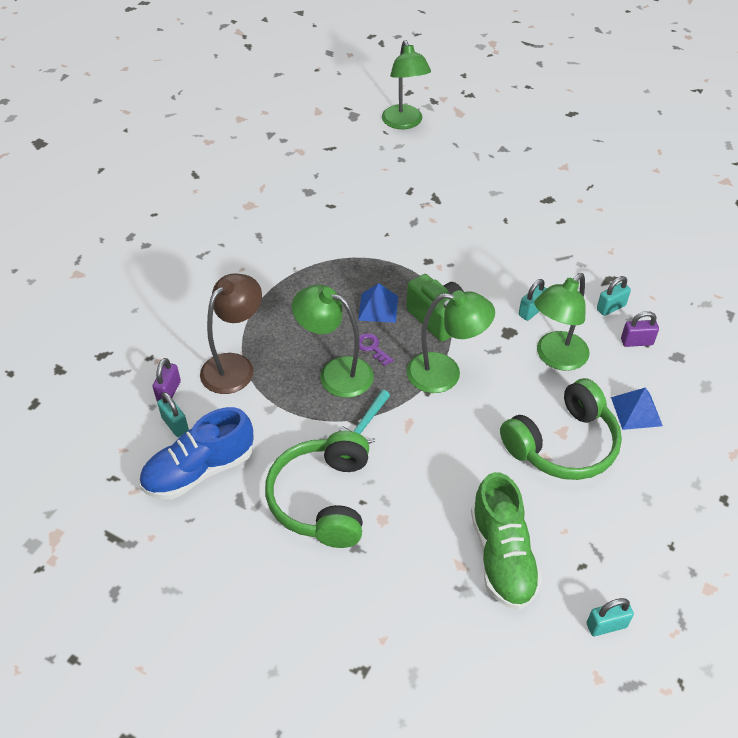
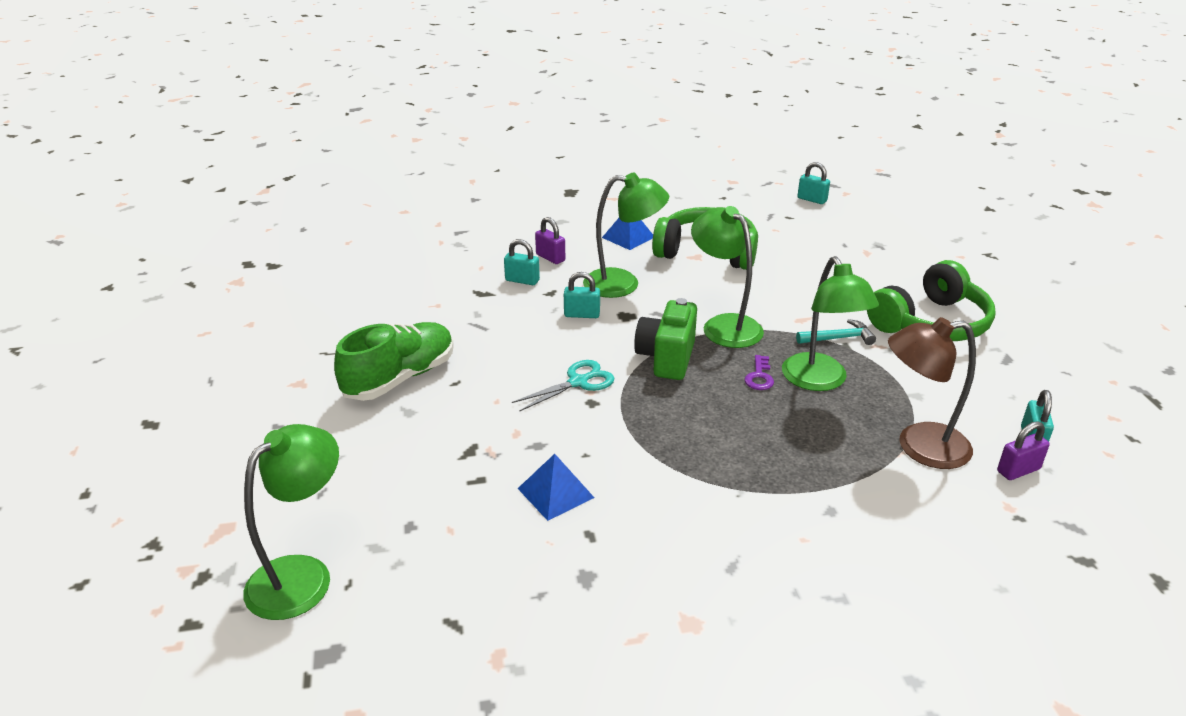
camera: 130 degrees left, 15 degrees down
(199, 470) = (1031, 395): blue shoe -> none
(378, 308) = (706, 399): blue pyramid -> blue pyramid (556, 493)
(453, 266) = (578, 382): none -> turquoise scissors
(502, 556) = (833, 242): green shoe -> green shoe (400, 378)

